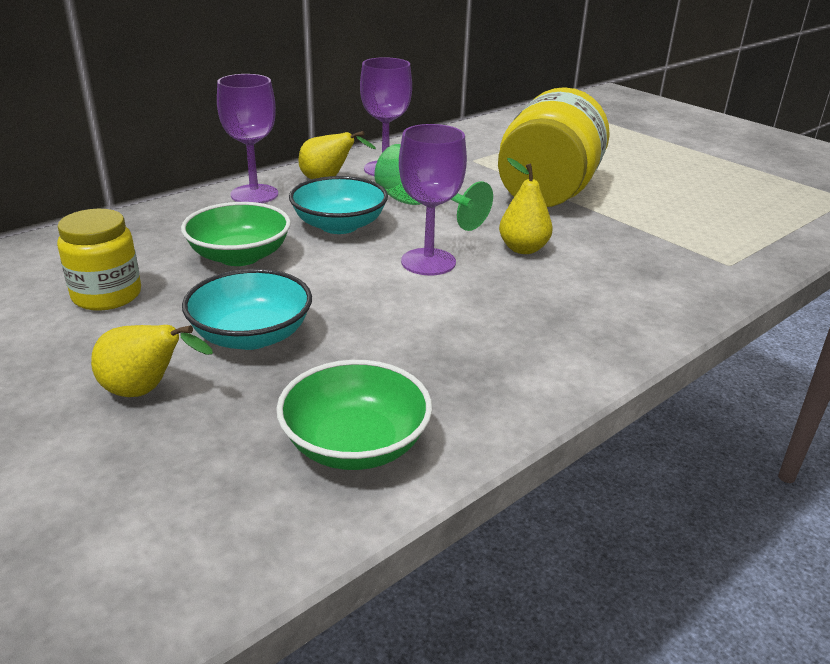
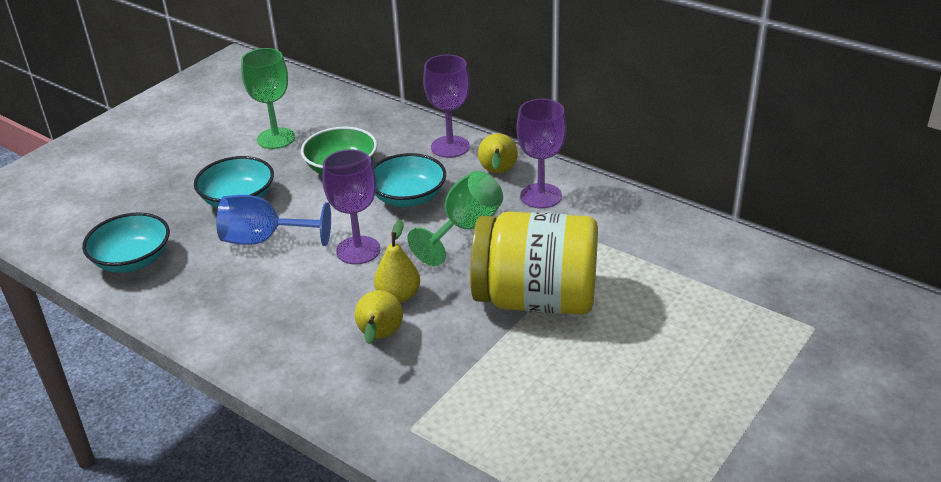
camera: 80 degrees right, 5 degrees up
(107, 295) = (276, 138): yellow jar -> green goblet
(146, 391) = (177, 182): yellow pear -> yellow pear (379, 337)
(355, 444) = (133, 260): green bowl -> turquoise bowl
(369, 320) = (264, 239): none -> blue goblet

